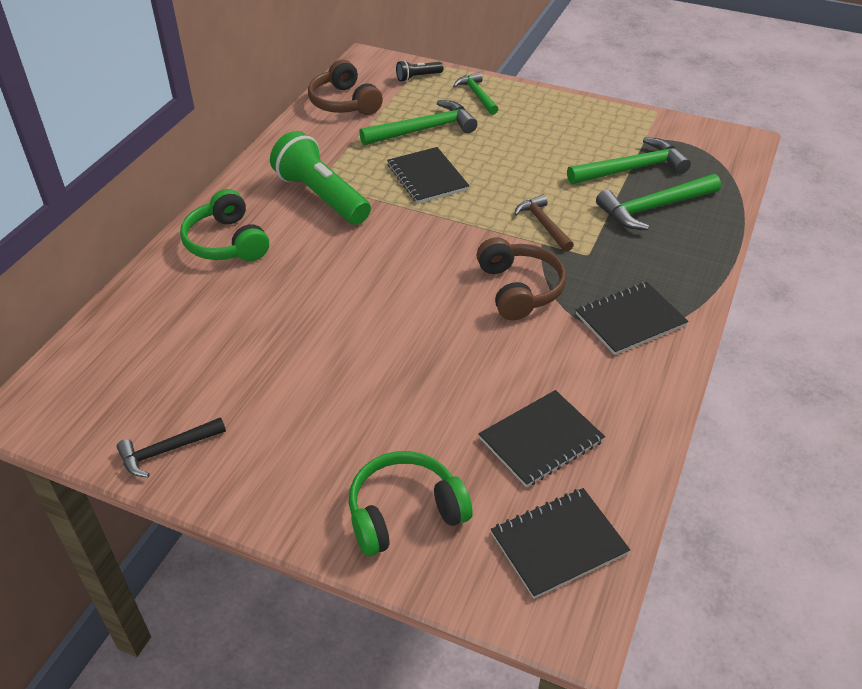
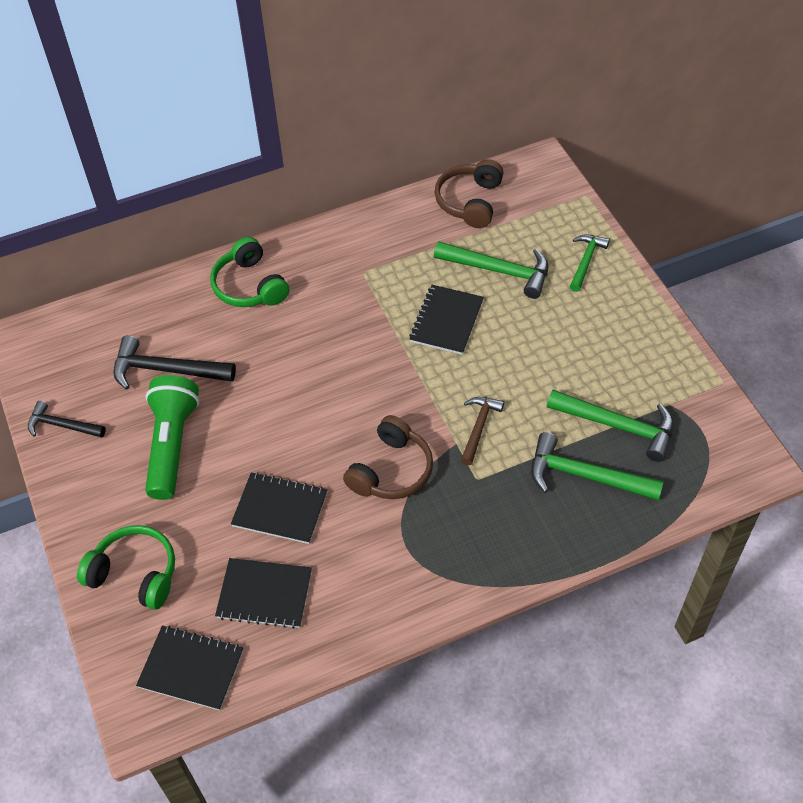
camera: 45 degrees right, 10 degrees up
(224, 343) = (166, 370): none -> black hammer
(226, 242) = (249, 286): green headphones -> green headphones turned 45 degrees counterclockwise
(321, 196) = (352, 287): green flashlight -> green flashlight (172, 445)
(418, 77) = (560, 210): black flashlight -> none
(630, 320) = (435, 556): black notebook -> black notebook (280, 509)

